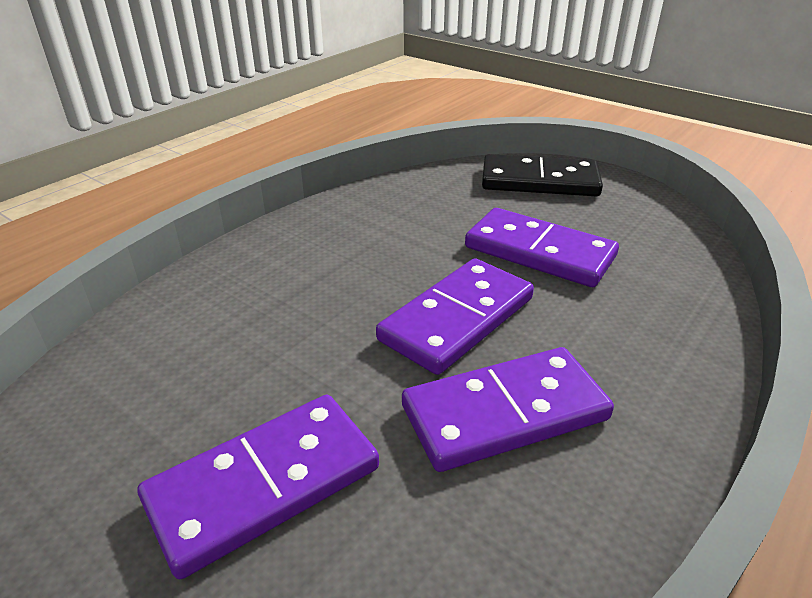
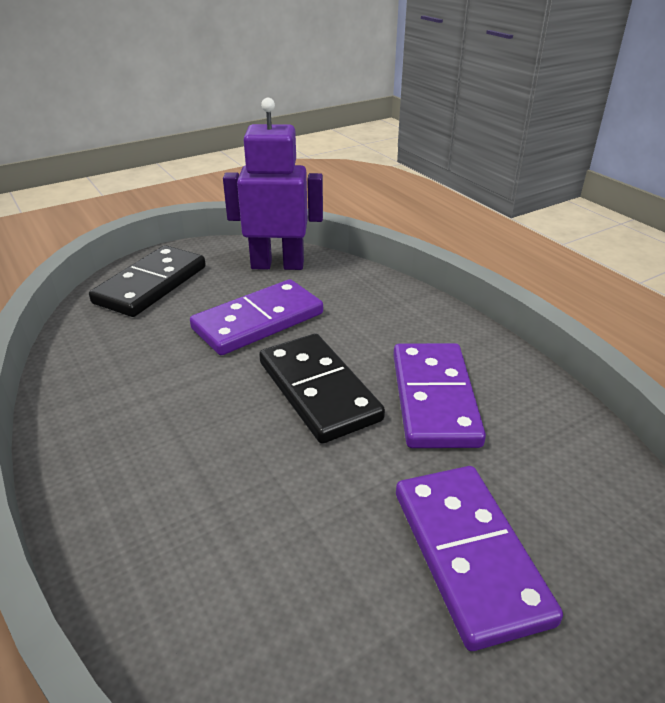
camera: 70 degrees left, 0 degrees up
(457, 319) = (318, 390): purple domino -> black domino
(656, 235) = (277, 265): none -> purple robot

